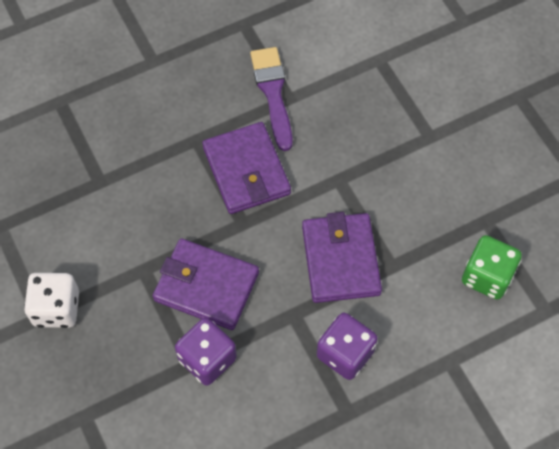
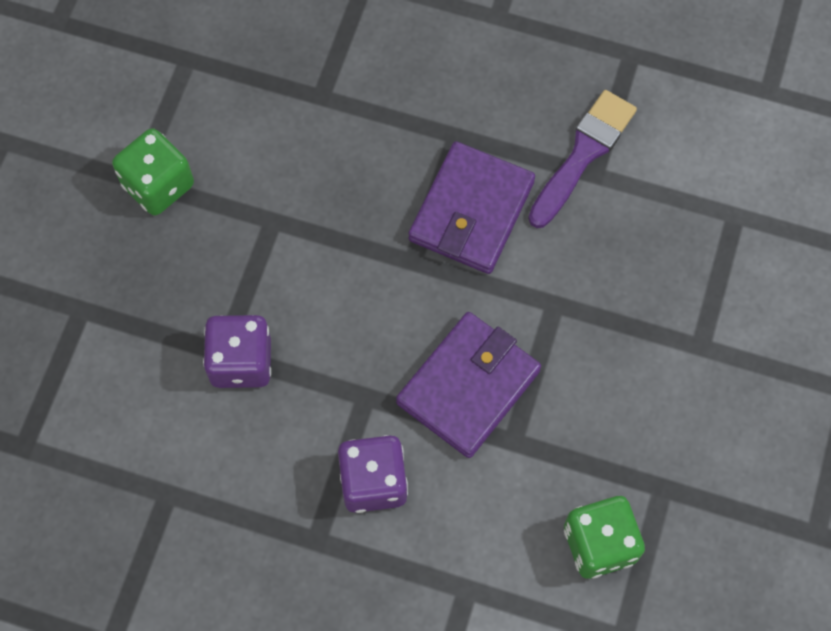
camera: 45 degrees right, 5 degrees up
(56, 308) = (158, 185): white dice -> green dice
(206, 286) = (313, 291): purple wallet -> none

